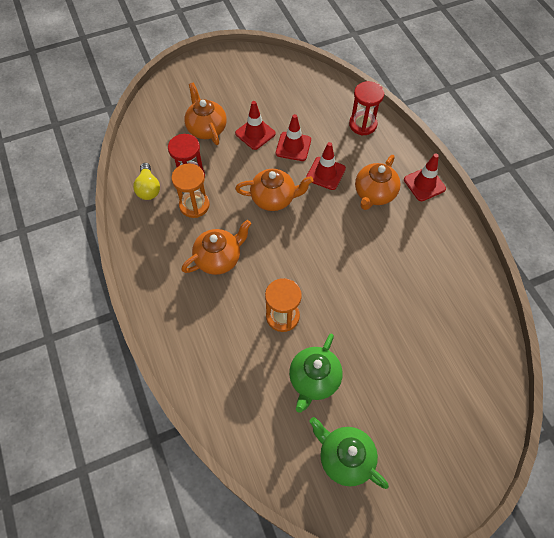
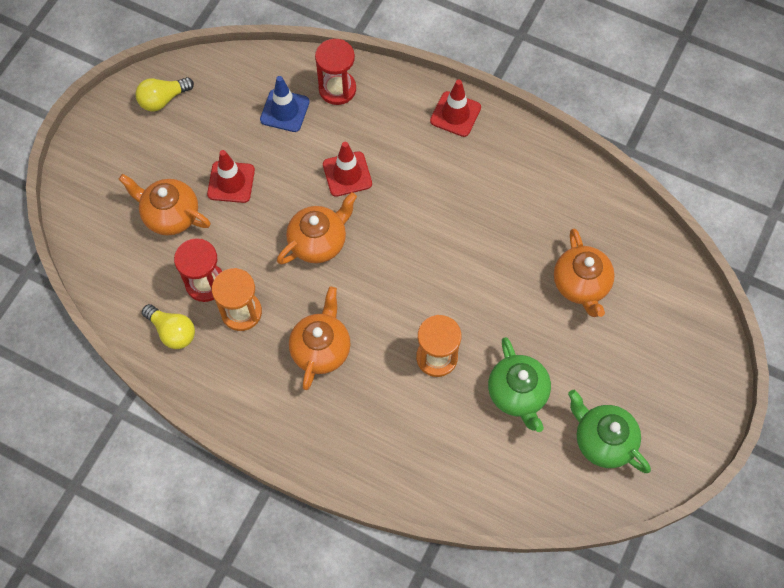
camera: 40 degrees left, 5 degrees up
(259, 69) = (163, 99): none -> yellow light bulb
(293, 146) = (286, 168): red traffic cone -> none
(321, 116) = (285, 111): none -> blue traffic cone
(345, 457) = (603, 440): green teapot -> green teapot turned 45 degrees clockwise
(374, 194) = (415, 161): orange teapot -> orange teapot (581, 285)

